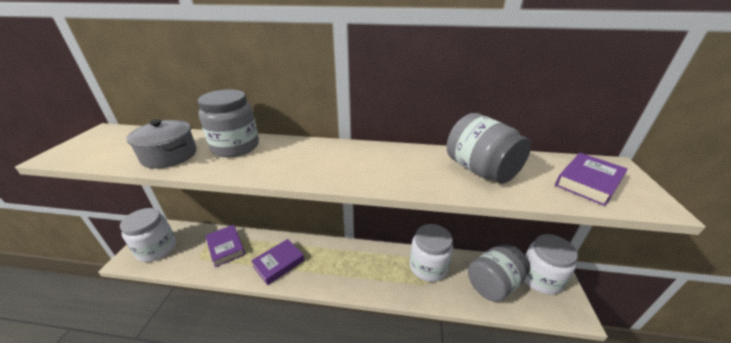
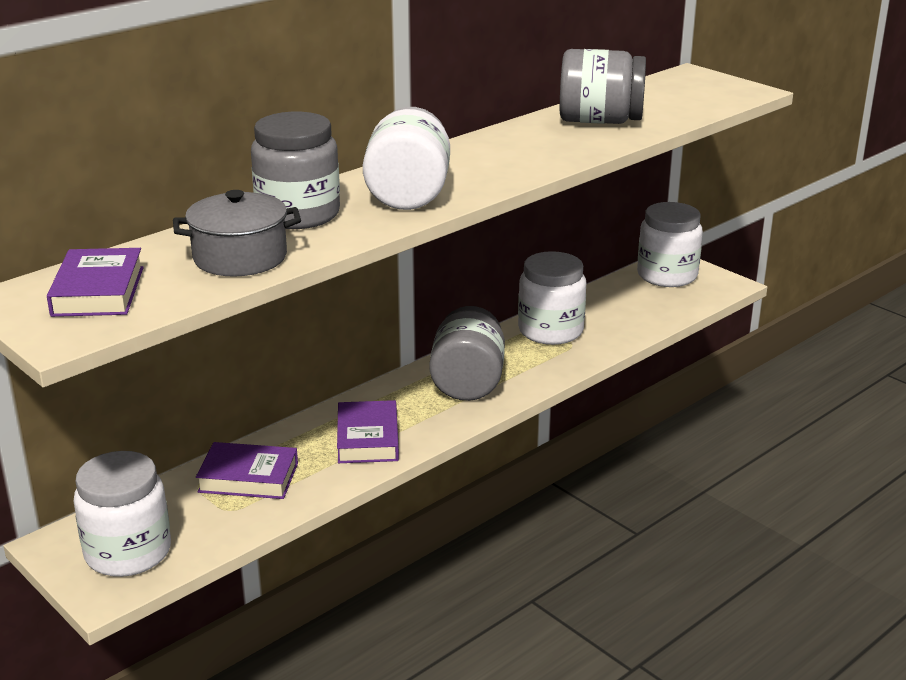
camera: 50 degrees left, 5 degrees down
(290, 162) = (408, 194): none -> white jar
(493, 284) = (634, 305): grey jar -> grey jar (467, 382)
(588, 182) = (691, 94): purple book -> purple book (98, 291)

